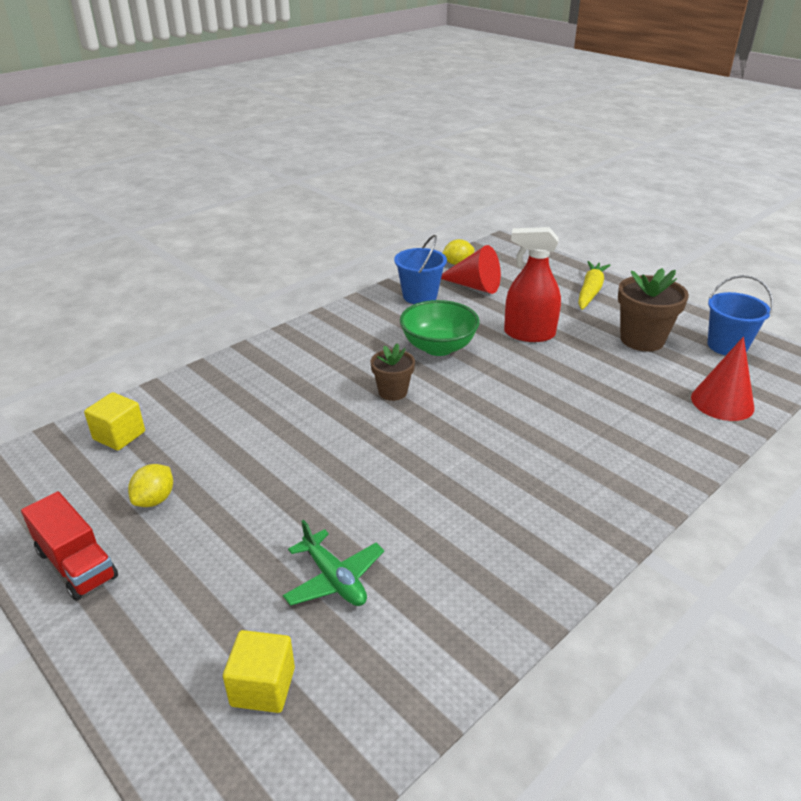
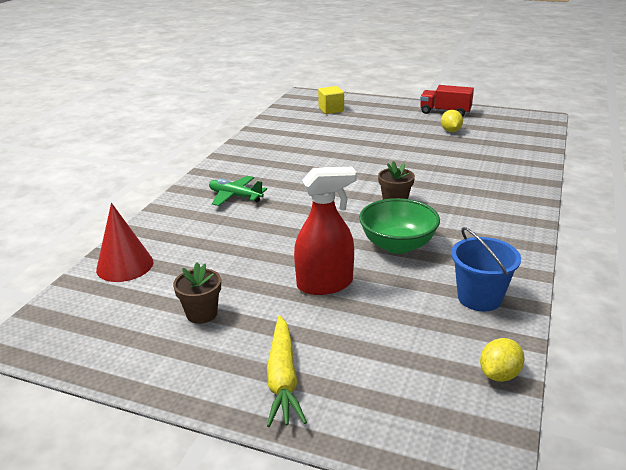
camera: 155 degrees right, 5 degrees down
(119, 435) = (517, 143): yellow cube -> none
(334, 579) = (334, 132): green plane -> green plane (235, 196)
(474, 286) = (436, 335): red cone -> none
(642, 340) = (202, 313): brown flower pot -> brown flower pot, size x0.61
(727, 346) = (102, 335): blue bucket -> none

